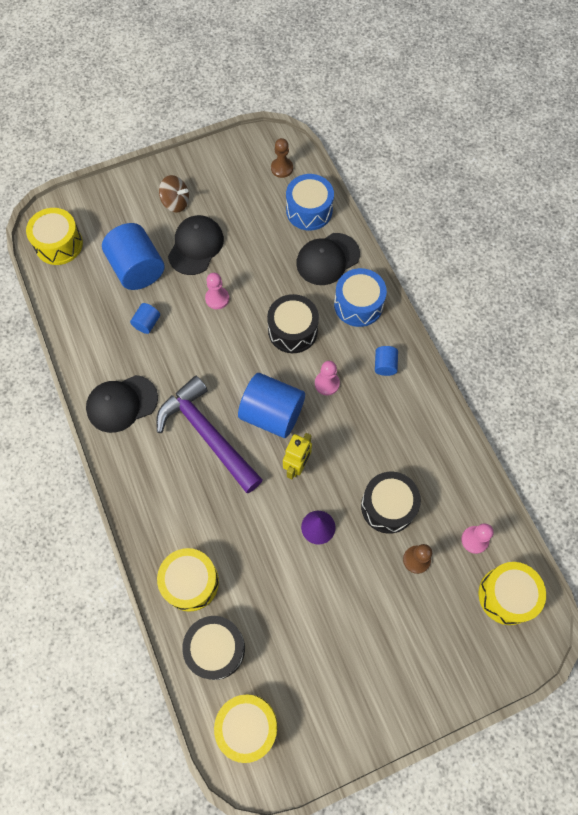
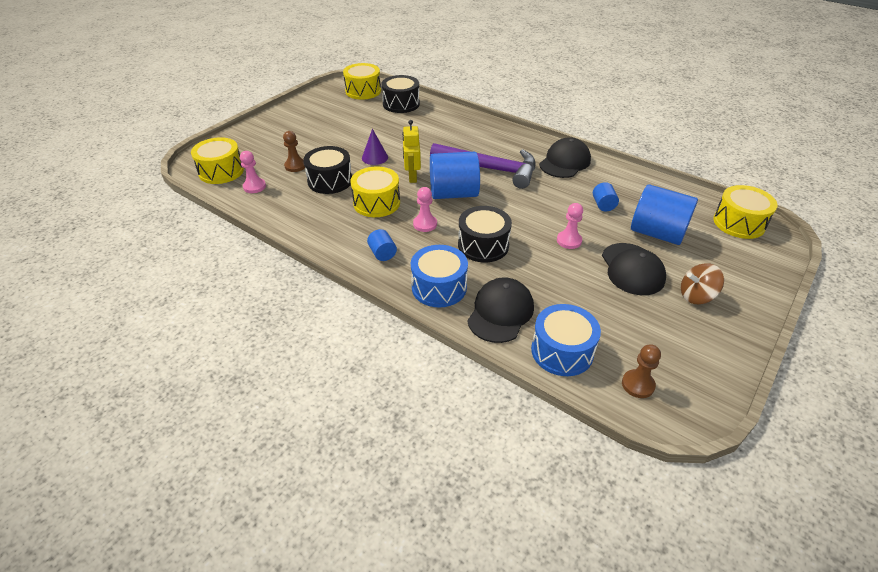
camera: 150 degrees right, 25 degrees down
(190, 582) = (437, 117): yellow drum -> yellow drum (376, 203)

